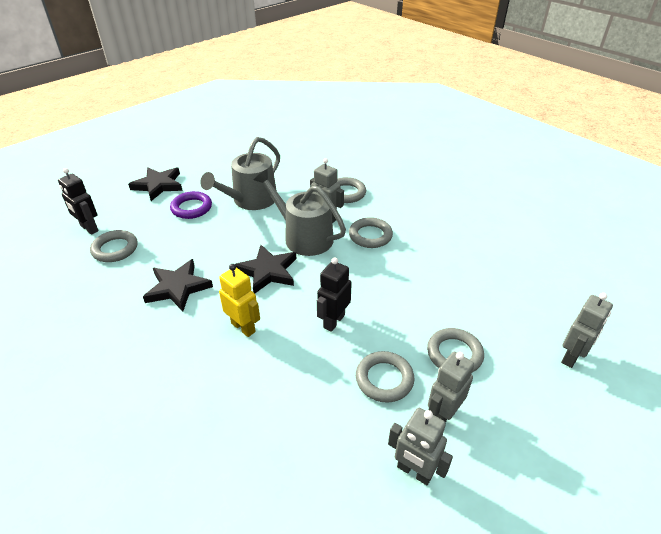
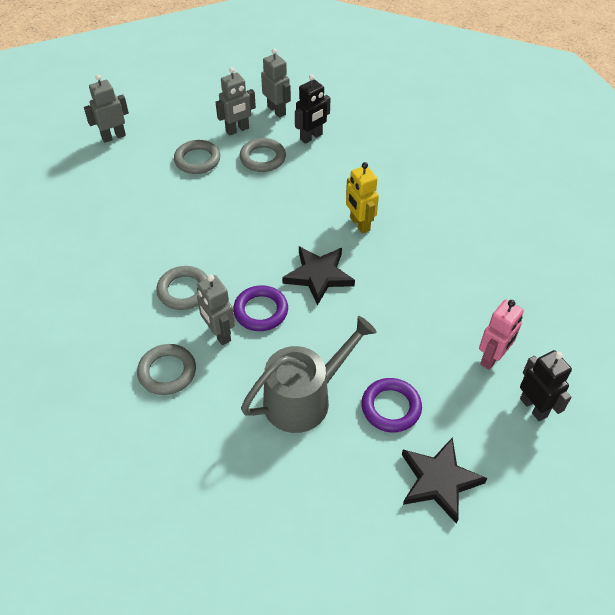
camera: 160 degrees left, 10 degrees up
(115, 249) = (492, 358): grey ring -> pink robot
(178, 287) = (417, 282): black star -> none
(303, 237) = (261, 311): grey watering can -> purple ring
(333, 321) = (277, 209): black robot -> black robot (311, 137)

